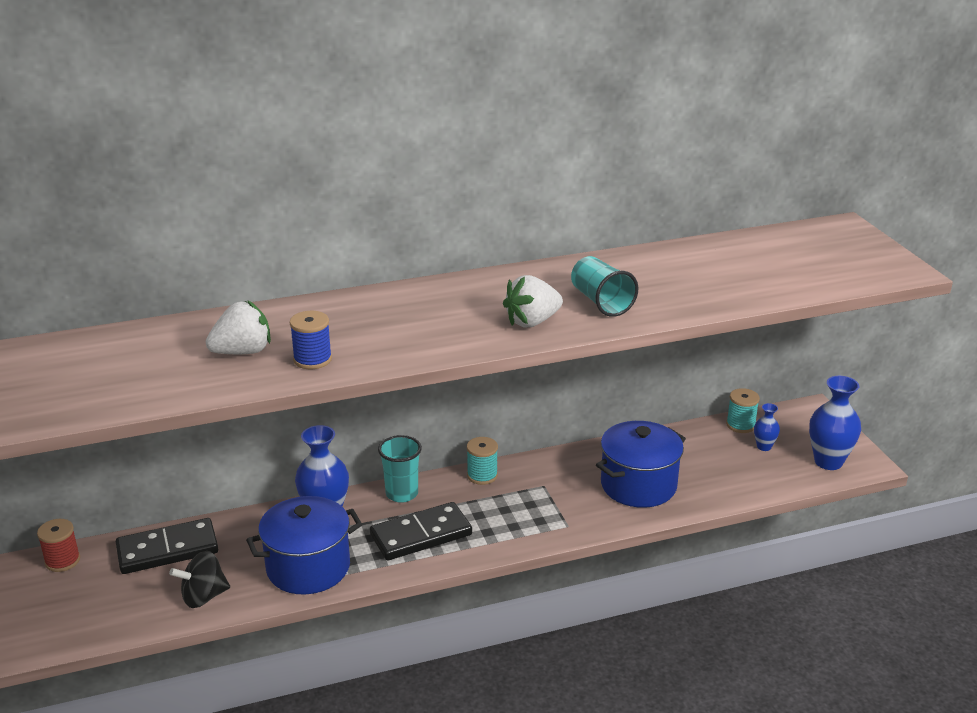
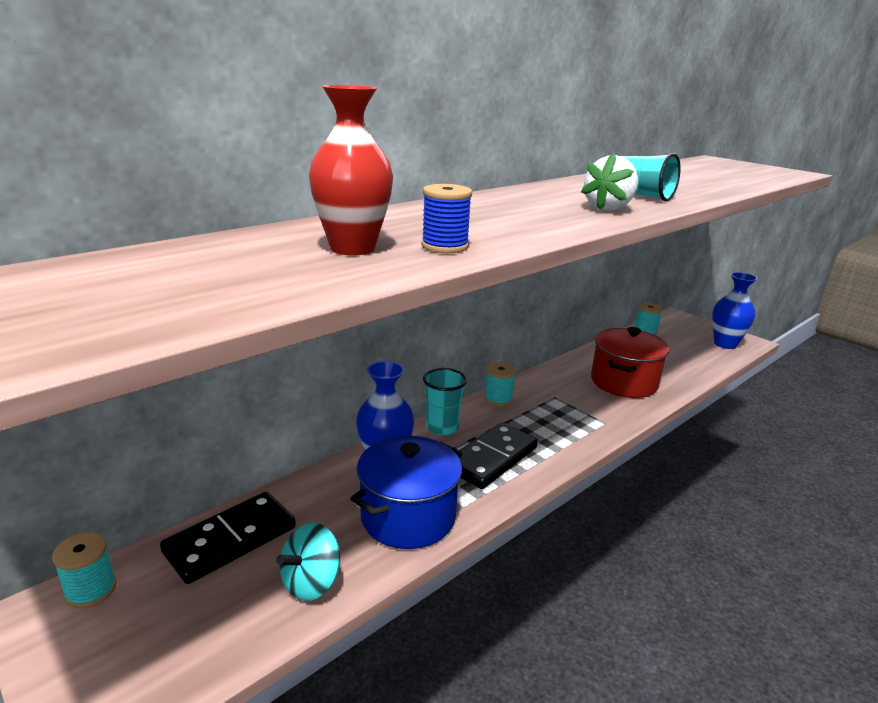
camera: 25 degrees left, 5 degrees down
(62, 561) = (91, 590): red spool -> turquoise spool
(203, 597) = (311, 582): black spinning top -> turquoise spinning top
(242, 352) = (352, 248): white strawberry -> red vase
(638, 485) = (623, 382): blue pot -> red pot
(764, 447) = (675, 342): blue vase -> none

